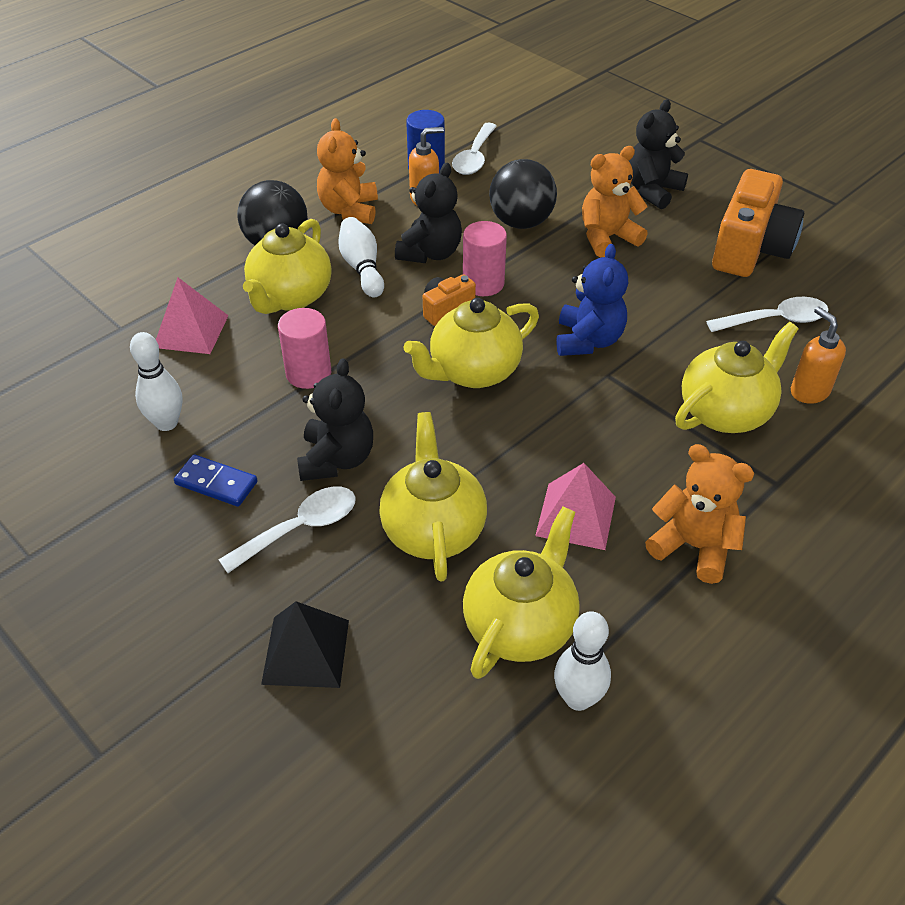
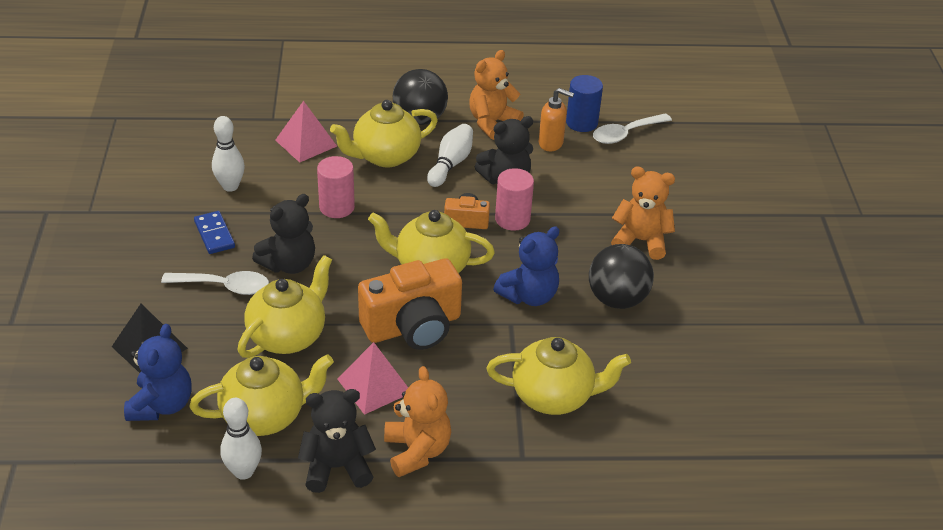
camera: 40 degrees right, 5 degrees down
(403, 701) = (161, 405): none -> blue teddy bear
(521, 222) = (595, 195): black ball -> black ball (617, 299)
(652, 191) = (724, 229): black teddy bear -> black teddy bear (337, 467)
(750, 249) = (737, 312): orange camera -> orange camera (413, 326)
(775, 320) = (680, 367): white spoon -> none
(809, 391) = (631, 424): orange soap dispenser -> none

